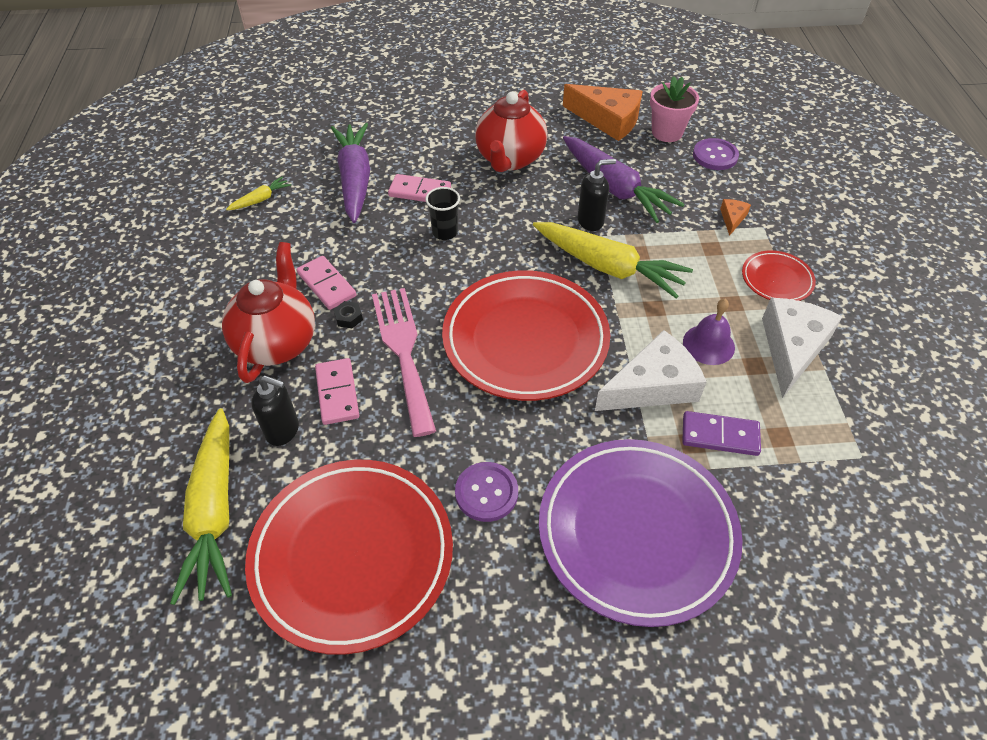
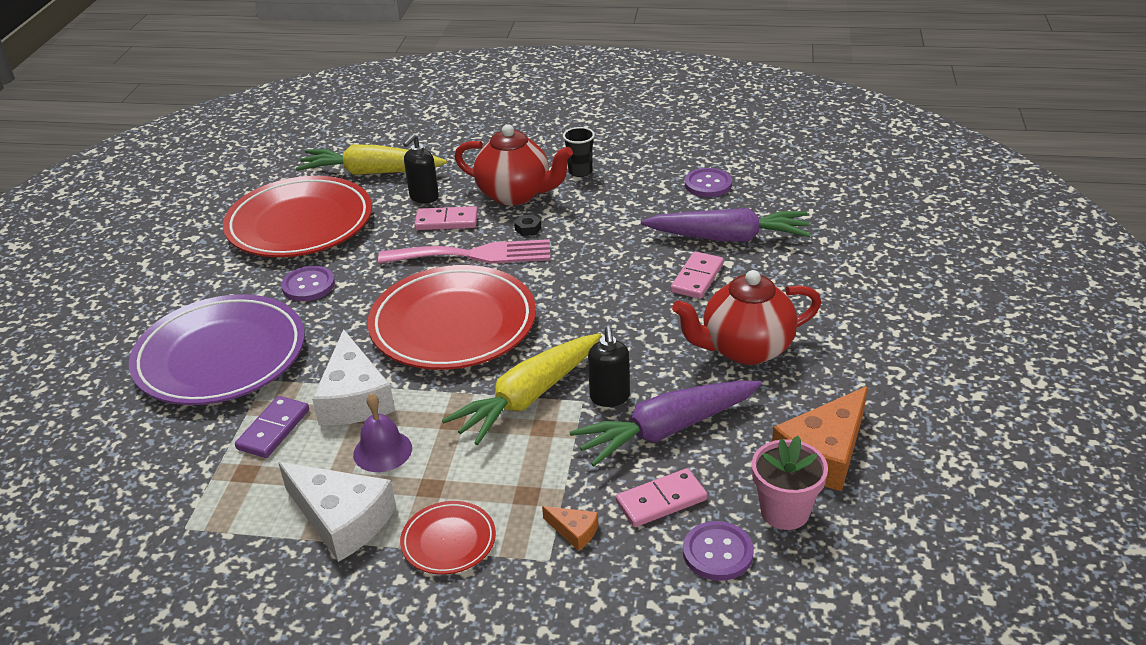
camera: 105 degrees right, 15 degrees down
(260, 200) = (708, 184): yellow carrot -> purple button
(327, 285) = (574, 218): pink domino -> pink domino (661, 501)
(445, 232) = (624, 289): black cup -> black cup (580, 171)
(510, 159) = (745, 349): red teapot -> red teapot turned 45 degrees counterclockwise

